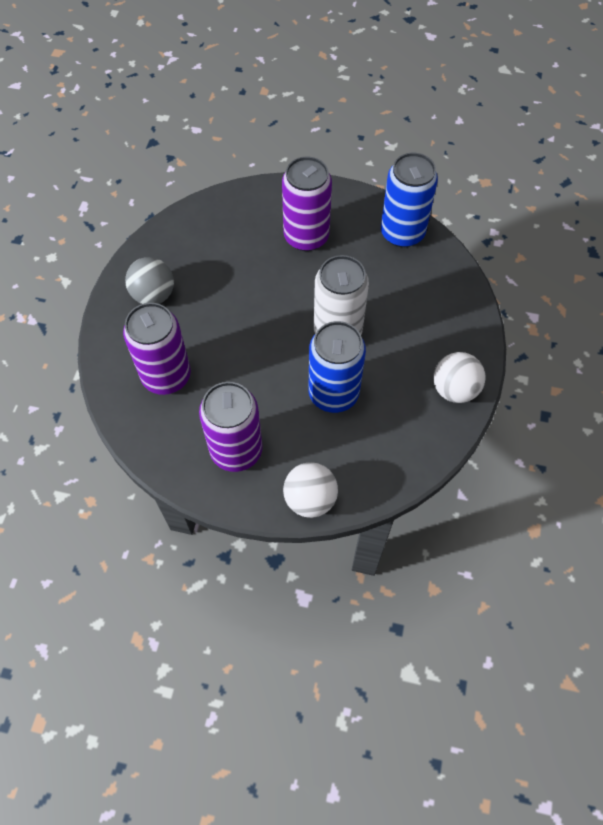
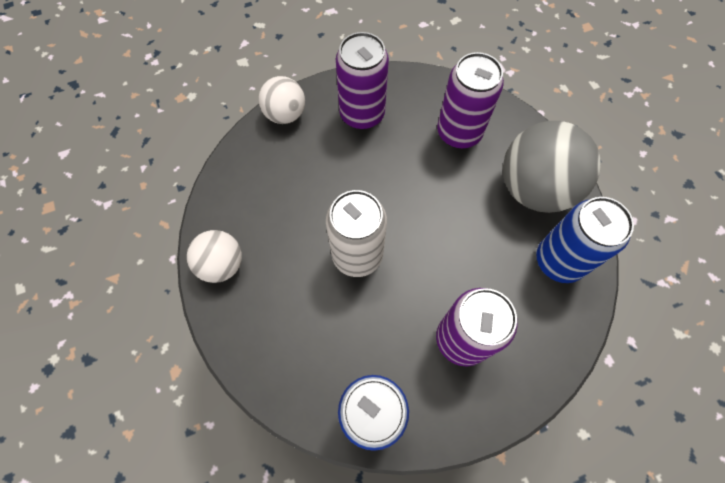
camera: 145 degrees right, 5 degrees up
(153, 295) = (534, 188): grey ball -> grey ball, size x1.77
(333, 393) = (321, 198): blue can -> blue can (559, 261)

